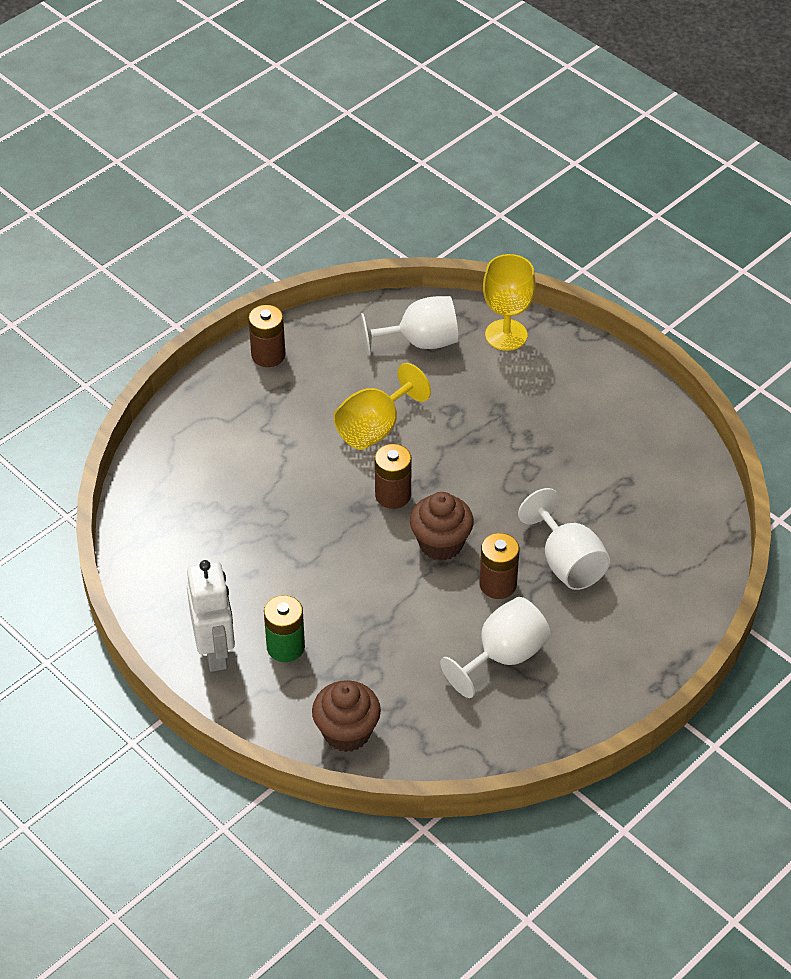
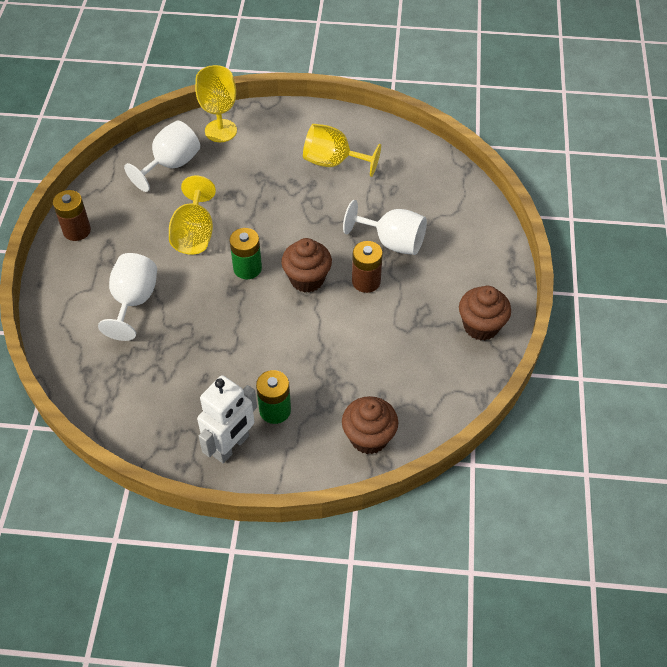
camera: 40 degrees left, 5 degrees up
(215, 651) = (231, 446): white robot -> white robot turned 90 degrees clockwise
(393, 495) = (247, 268): brown battery -> green battery
(503, 656) = (413, 323): white goblet -> white goblet (133, 301)
(570, 707) = (481, 326): none -> brown cupcake
(591, 440) = (333, 162): none -> yellow goblet

